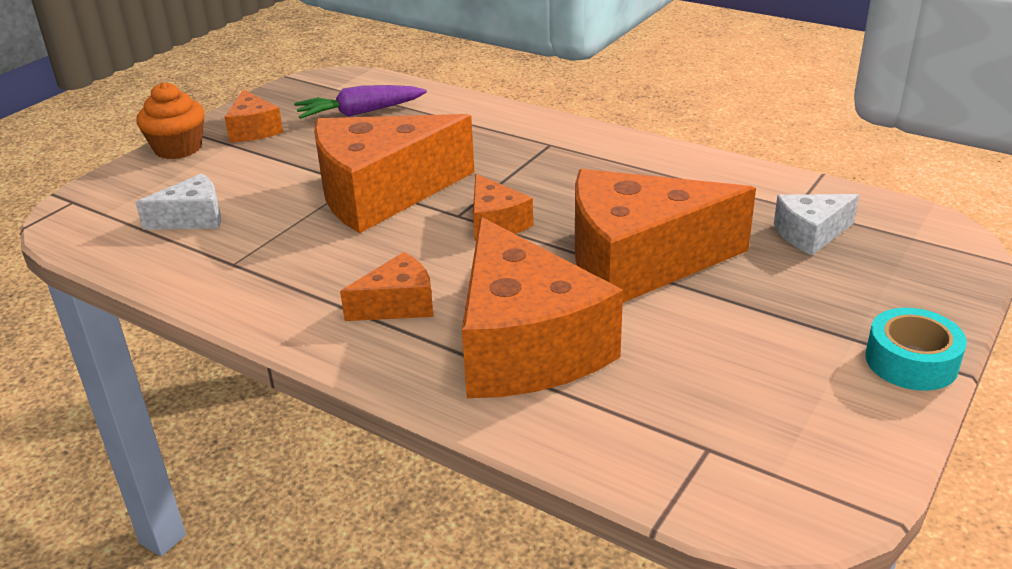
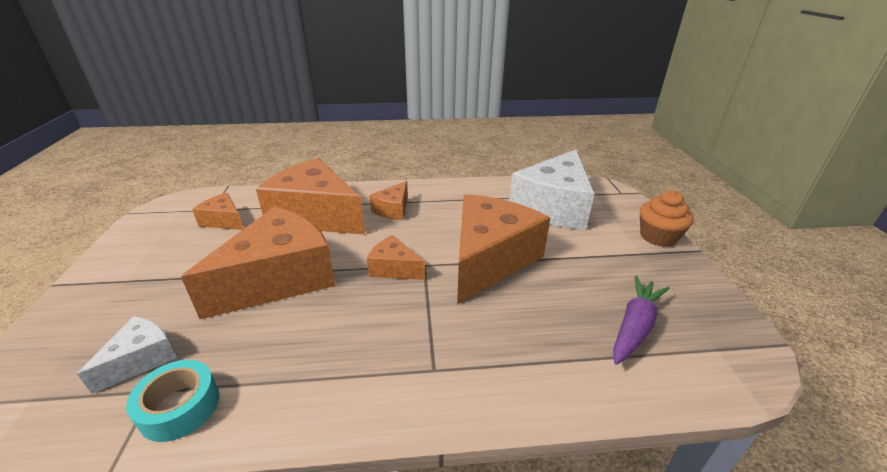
camera: 140 degrees right, 0 degrees up
(193, 218) = (553, 207): white cheese -> white cheese, size x2.11
(254, 130) = (658, 270): orange cheese -> orange cheese (224, 221)
(911, 361) = (90, 279): turquoise tape -> turquoise tape (180, 407)

